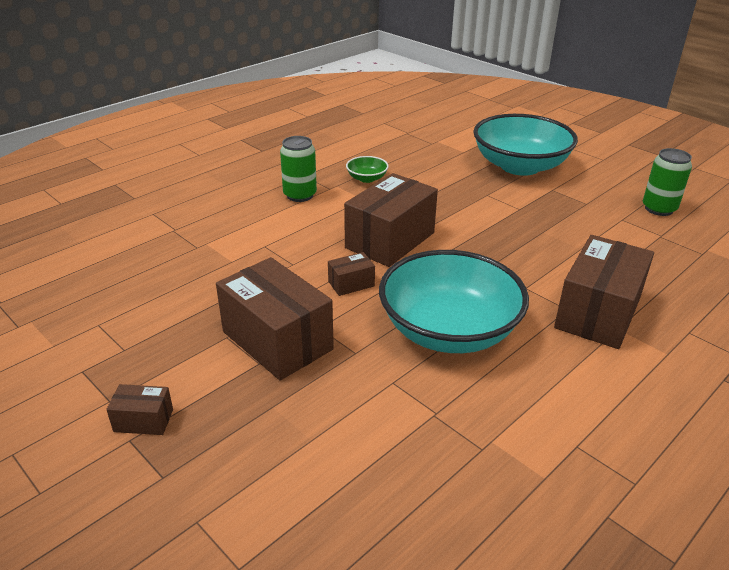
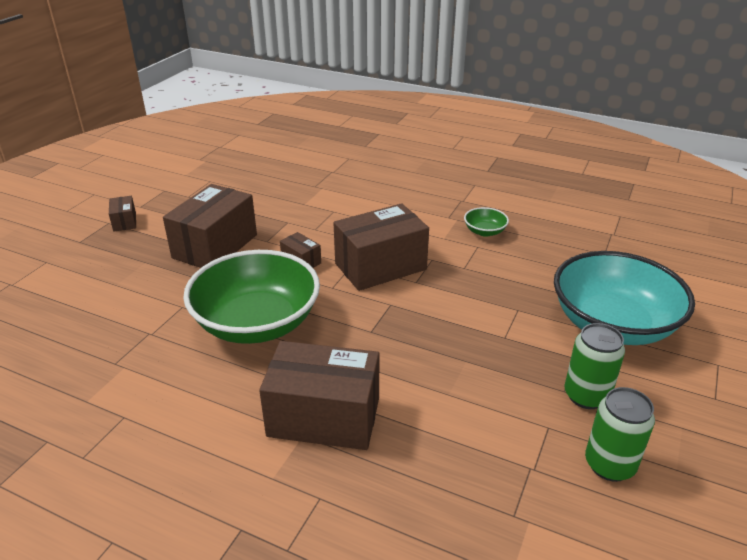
camera: 70 degrees right, 0 degrees up
(300, 195) = (423, 206): green can -> green can (586, 396)
(390, 240) = (380, 266): brown box -> brown box turned 45 degrees counterclockwise
(449, 330) = (257, 323): turquoise bowl -> green bowl

